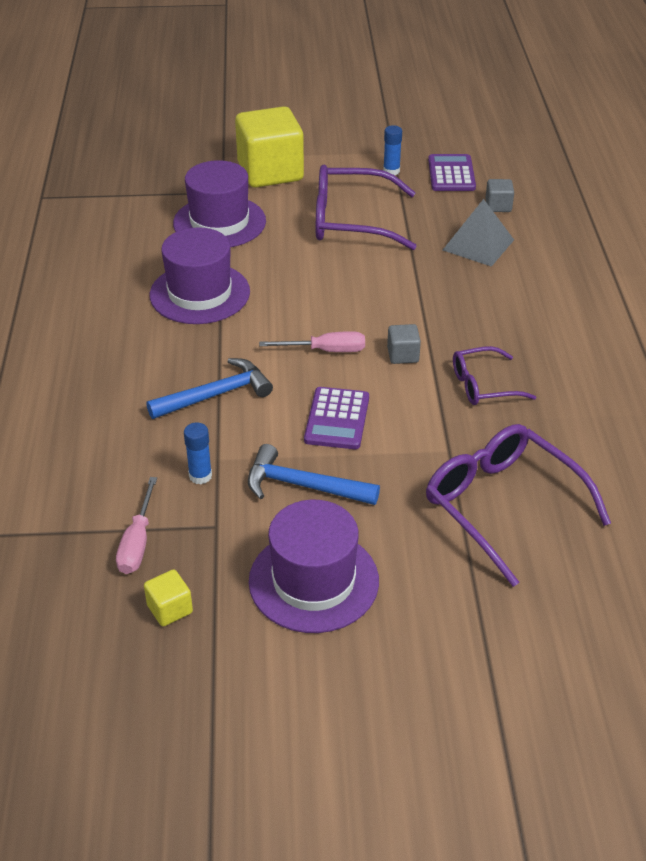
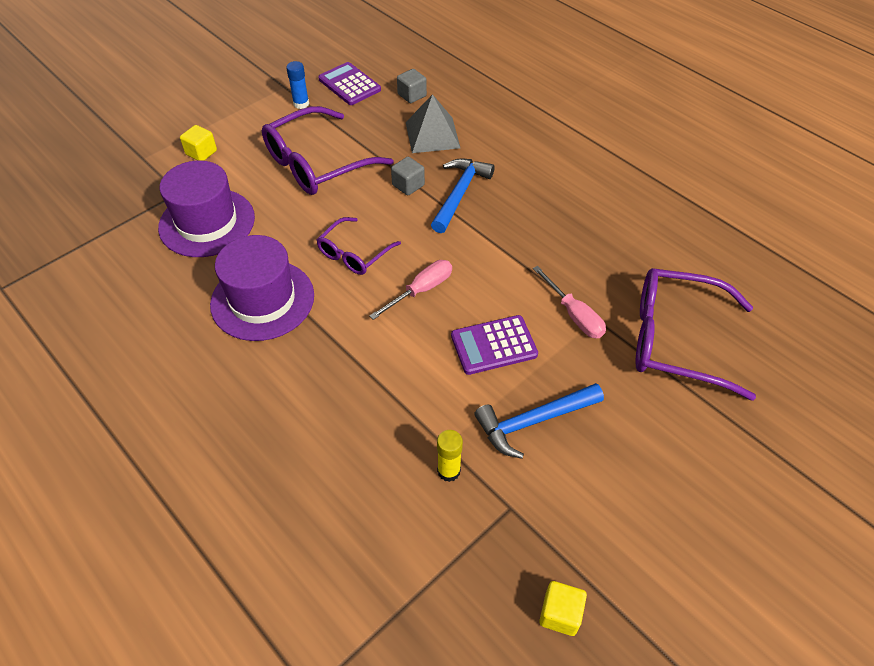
camera: 40 degrees left, 10 degrees up
(137, 542) = (467, 573): pink screwdriver -> pink screwdriver (574, 315)
(200, 476) = (448, 471): blue glue stick -> yellow glue stick
(216, 394) = (379, 386): blue hammer -> blue hammer (459, 194)
(270, 172) = (201, 153): yellow cube -> yellow cube, size x0.42
(313, 581) = (630, 499): purple hat -> none
(337, 419) = (493, 345): purple calculator -> purple calculator turned 105 degrees clockwise
(403, 355) = (480, 259): grey cube -> grey cube (408, 185)
(483, 385) = (560, 249): purple glasses -> purple glasses (354, 253)

